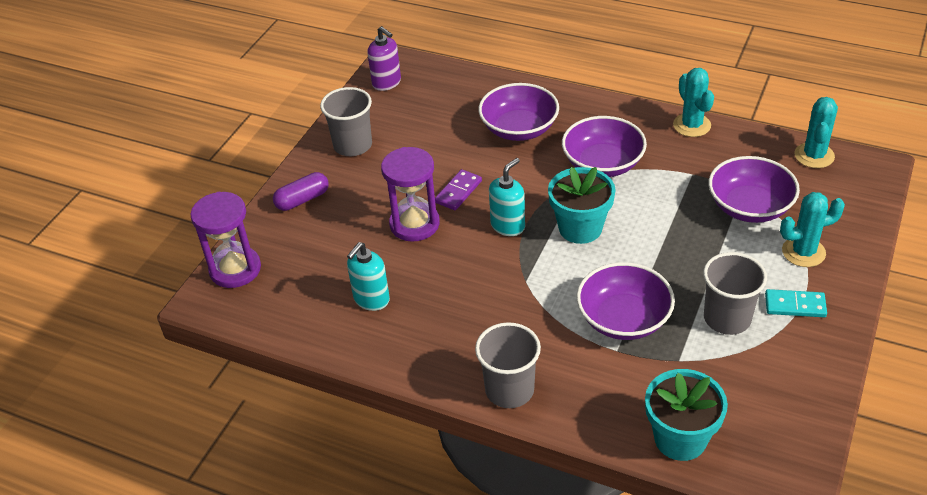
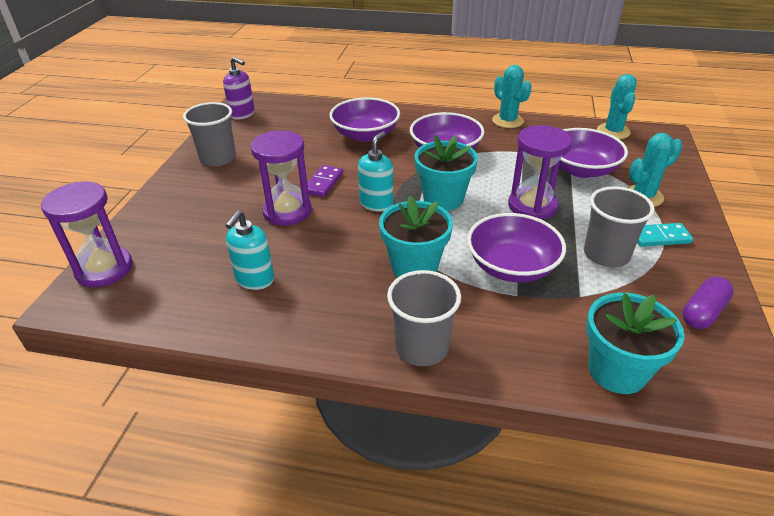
camera: 15 degrees left, 5 degrees down
(302, 200) = (173, 203): purple capsule -> purple capsule (703, 312)
(526, 306) = (414, 267): none -> turquoise flower pot
(673, 249) = (532, 206): none -> purple hourglass

